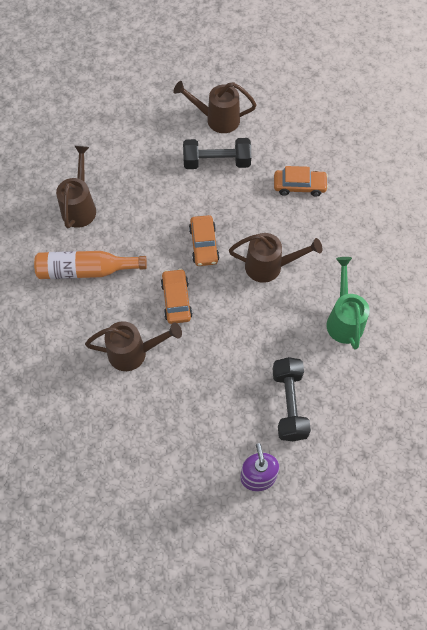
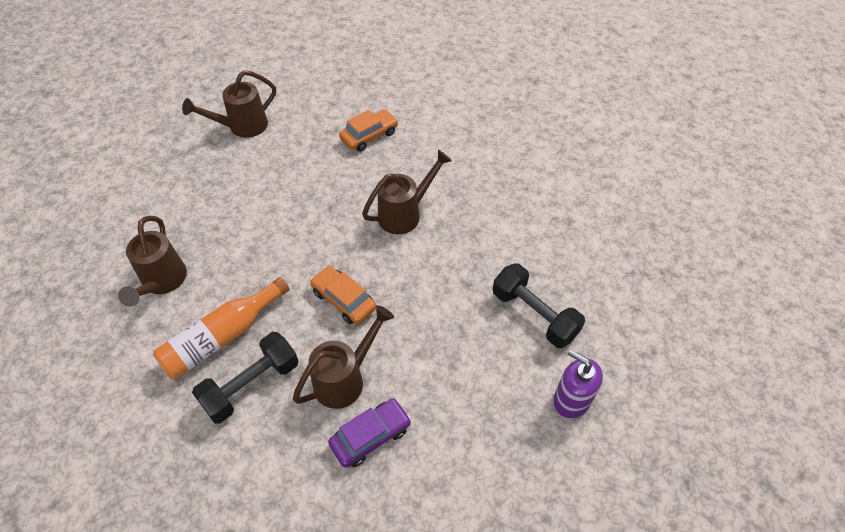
camera: 40 degrees left, 10 degrees down
(80, 207) = (162, 282): brown watering can -> brown watering can turned 150 degrees counterclockwise
(118, 399) = (371, 436): none -> purple car
(204, 245) = (326, 235): orange car -> none
(216, 162) = (274, 160): black dumbbell -> black dumbbell (251, 385)
(344, 319) = (509, 213): green watering can -> none

